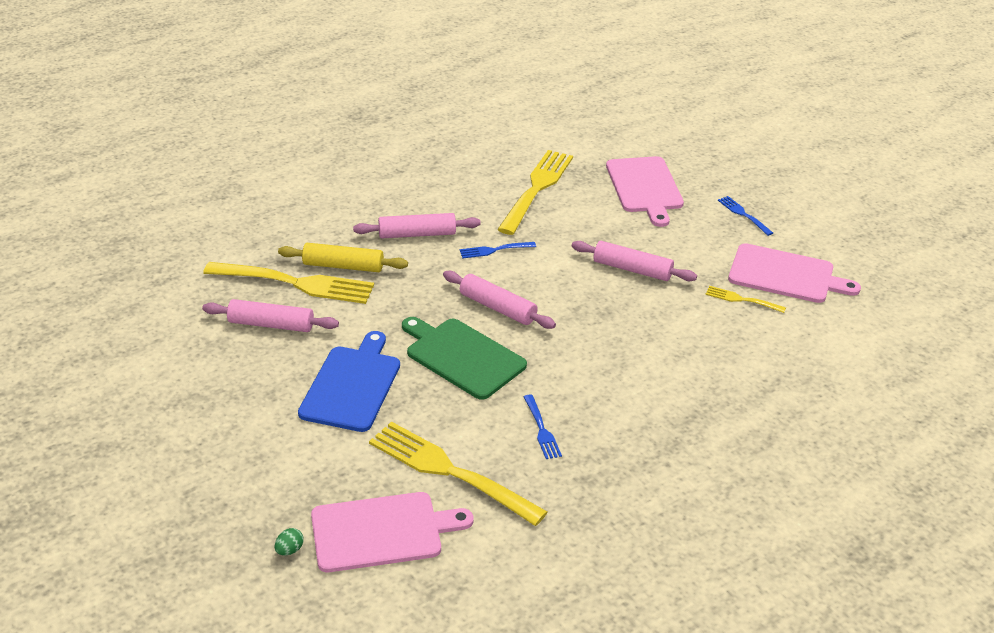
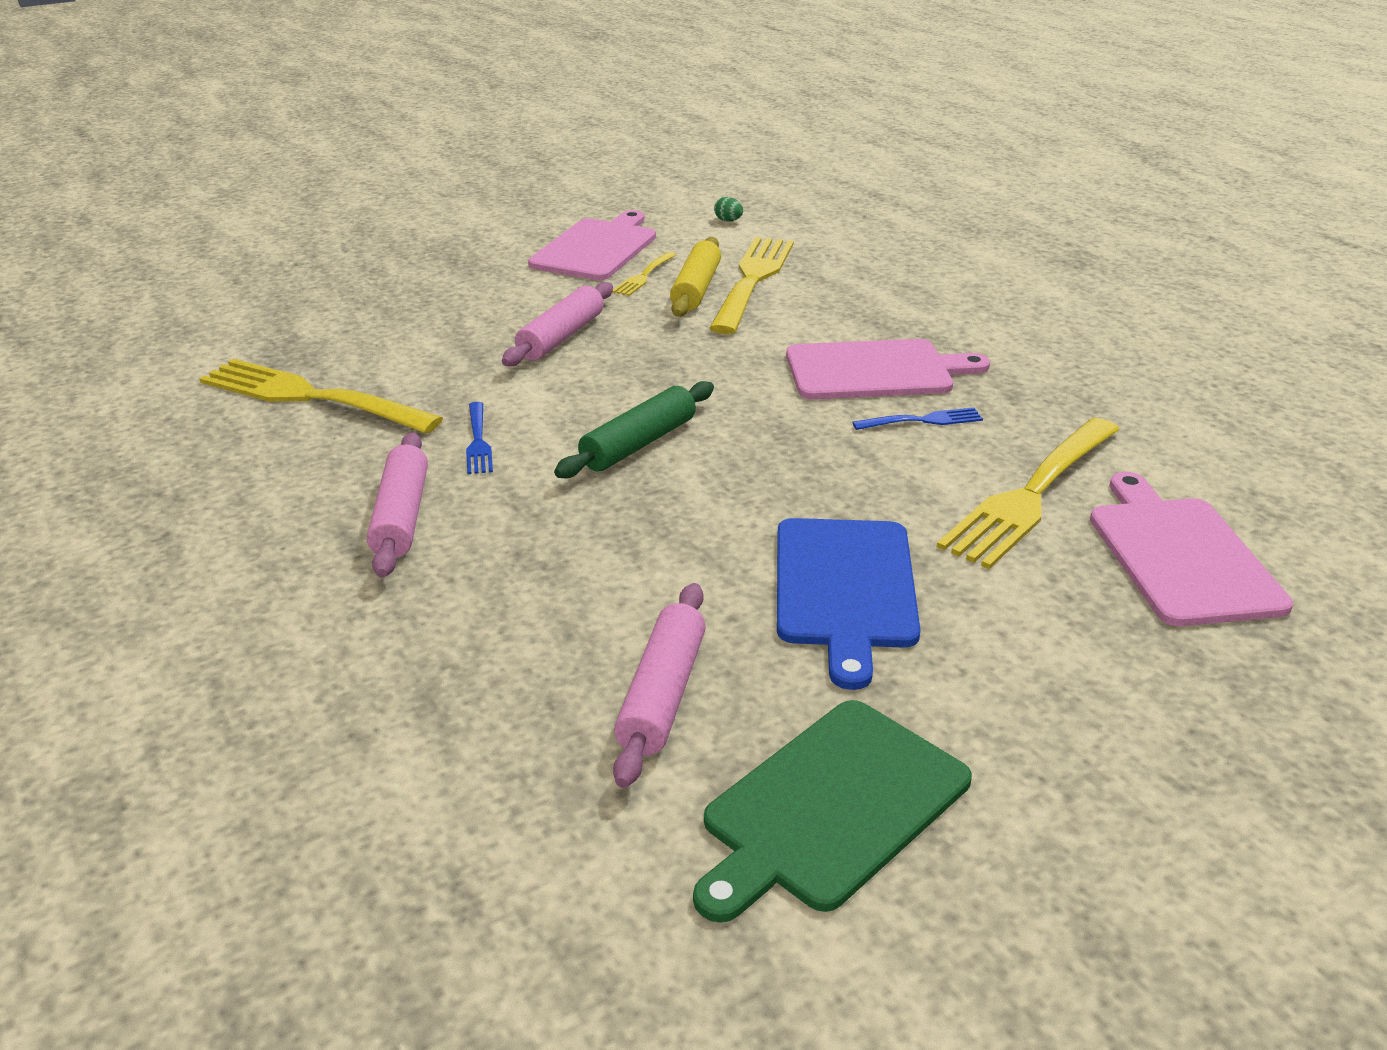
camera: 85 degrees left, 5 degrees down
(289, 550) = (1264, 647): green egg -> green egg (728, 221)
(294, 283) = (524, 667): yellow fork -> yellow fork (753, 281)
(343, 266) = (480, 603): yellow rolling pin -> yellow rolling pin (696, 289)
(352, 385) = (845, 588): blue cutting board -> blue cutting board turned 105 degrees counterclockwise
(462, 357) = (763, 478): green cutting board -> green cutting board (832, 807)
(498, 308) = (638, 444): pink rolling pin -> green rolling pin
(645, 187) = (353, 314): pink cutting board -> pink cutting board (875, 370)
(744, 215) = (455, 258): blue fork -> none

